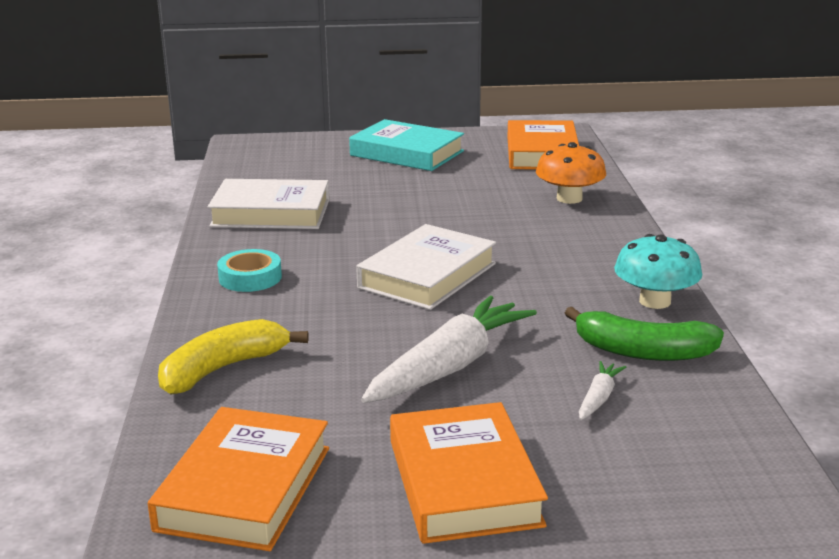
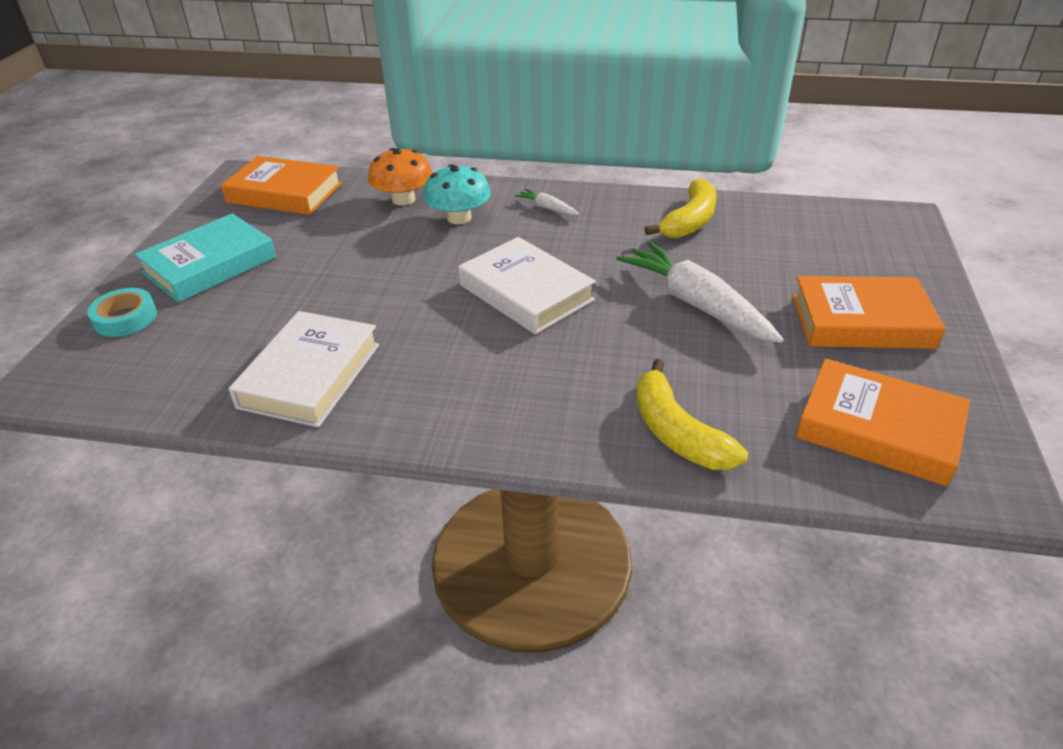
camera: 75 degrees left, 15 degrees up
(250, 277) = (479, 402): turquoise tape -> turquoise tape (125, 318)
(598, 398) = (752, 250): white carrot -> white carrot (547, 208)
(643, 351) = (689, 221): green banana -> yellow banana
(655, 301) = (615, 202): turquoise mushroom -> turquoise mushroom (459, 218)

